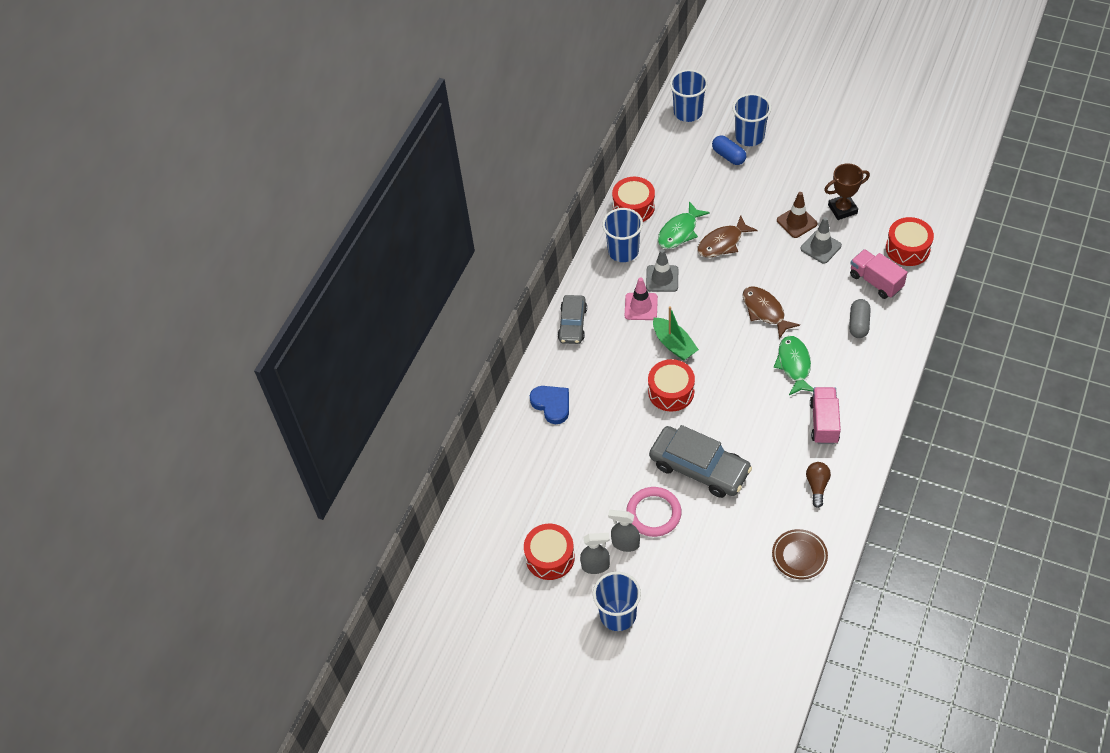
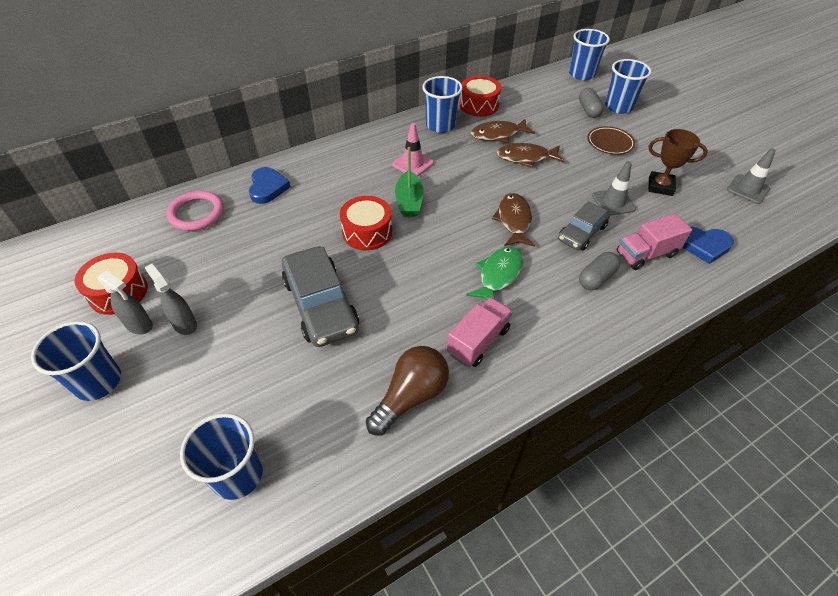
camera: 30 degrees right, 5 degrees down
(572, 324) = (348, 148): grey car -> grey car (582, 232)
(653, 513) = (238, 315): pink ring -> pink ring (197, 213)
(662, 278) = (450, 155): grey traffic cone -> grey traffic cone (748, 189)
(679, 231) = (498, 135): green fish -> brown fish
(728, 156) = (588, 110): blue capsule -> grey capsule
(766, 597) = (237, 475): none -> blue cup
(796, 222) = (607, 175): brown traffic cone -> none
(799, 556) = (318, 456): brown plate -> brown plate (610, 143)
(817, 486) = (410, 396): brown light bulb -> brown light bulb, size x1.67
(875, 281) = (646, 254): pink truck -> pink truck turned 105 degrees counterclockwise
(907, 248) = (704, 246): red drum -> blue heart

